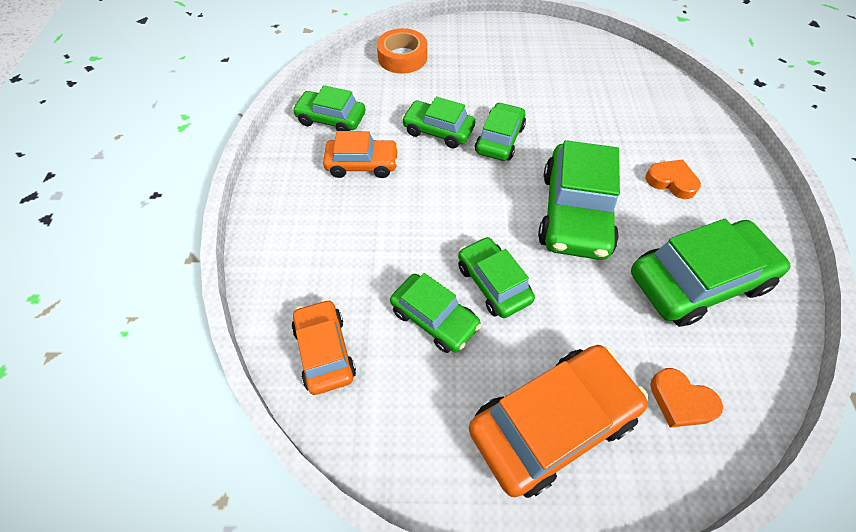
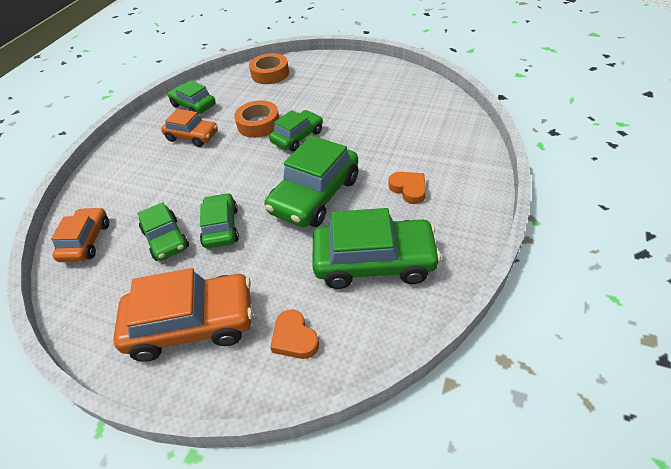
camera: 25 degrees right, 10 degrees down
(438, 131) = (258, 124): green car -> orange tape

